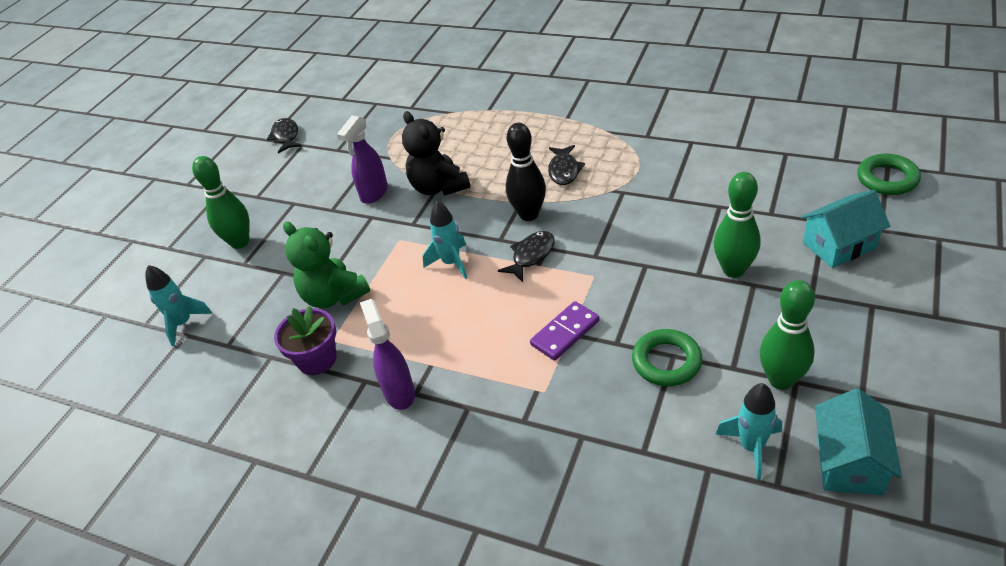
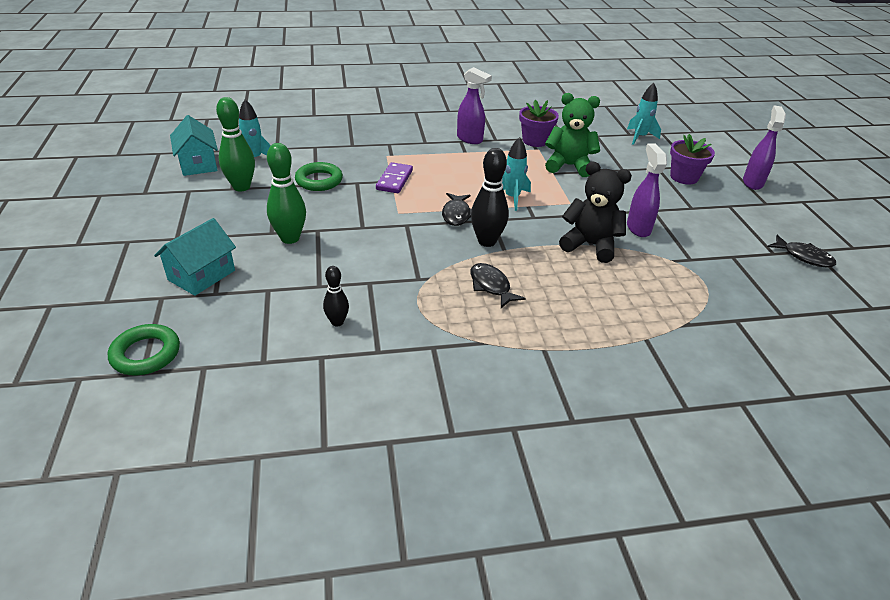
camera: 140 degrees right, 5 degrees down
(189, 216) = (752, 182): none -> purple spray bottle
(240, 242) = (684, 177): green bowling pin -> purple flower pot
(715, 169) = (337, 322): none -> black bowling pin

